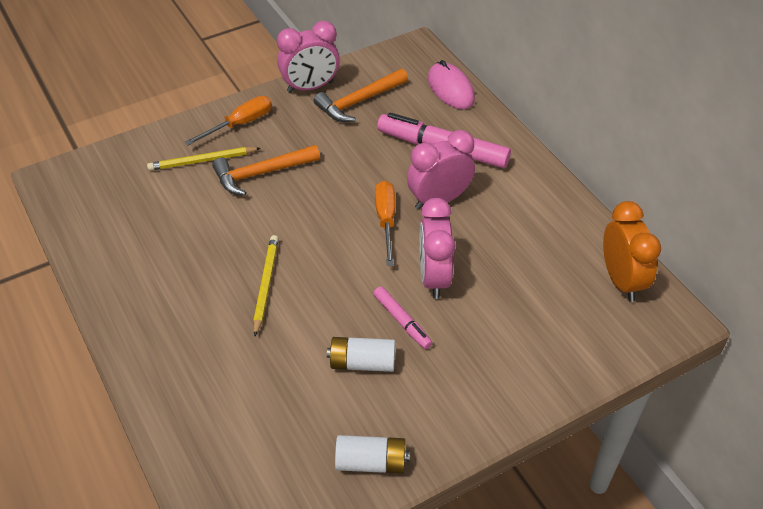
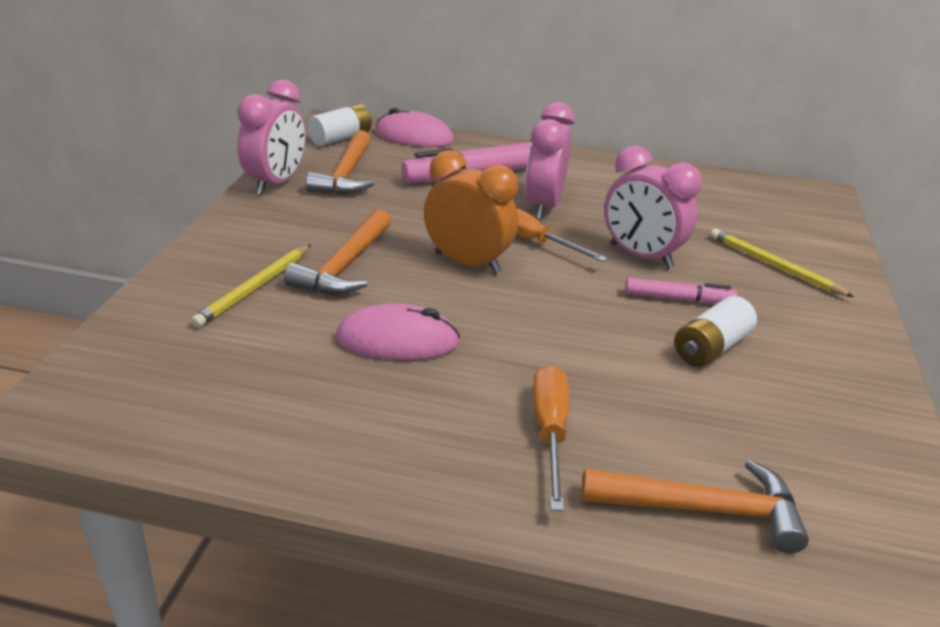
camera: 50 degrees left, 15 degrees down
(206, 429) = (703, 509): none -> orange hammer
(218, 239) = (397, 340): none -> pink mouse
(240, 124) = (246, 240): orange screwdriver -> orange screwdriver (549, 432)
(265, 285) = (517, 347): yellow pencil -> yellow pencil (774, 266)
(371, 462) = (862, 413): white battery -> white battery (340, 138)
(621, 280) = (751, 190): orange clock -> orange clock (467, 263)

